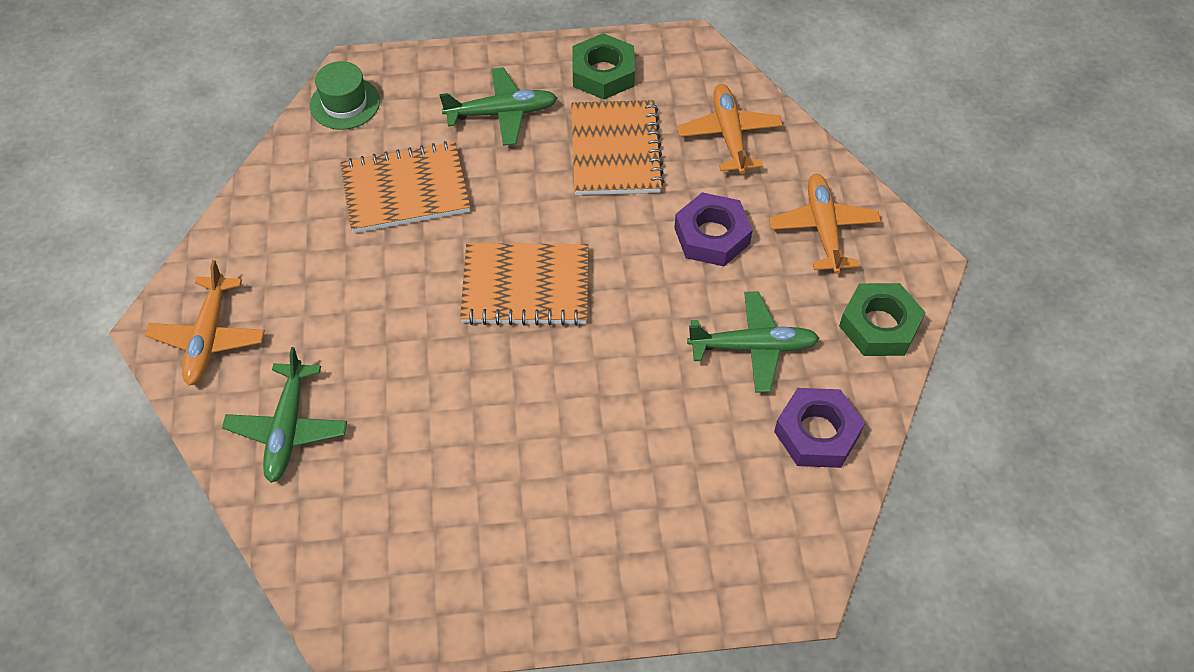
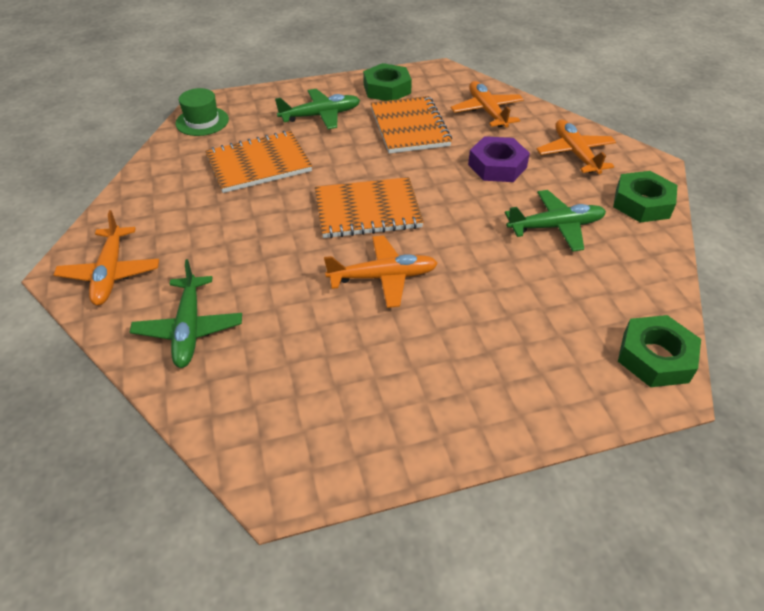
camera: 10 degrees left, 10 degrees down
(519, 391) = (382, 277): none -> orange plane
(801, 551) = (655, 357): none -> green nut
(817, 433) = (629, 275): purple nut -> none

